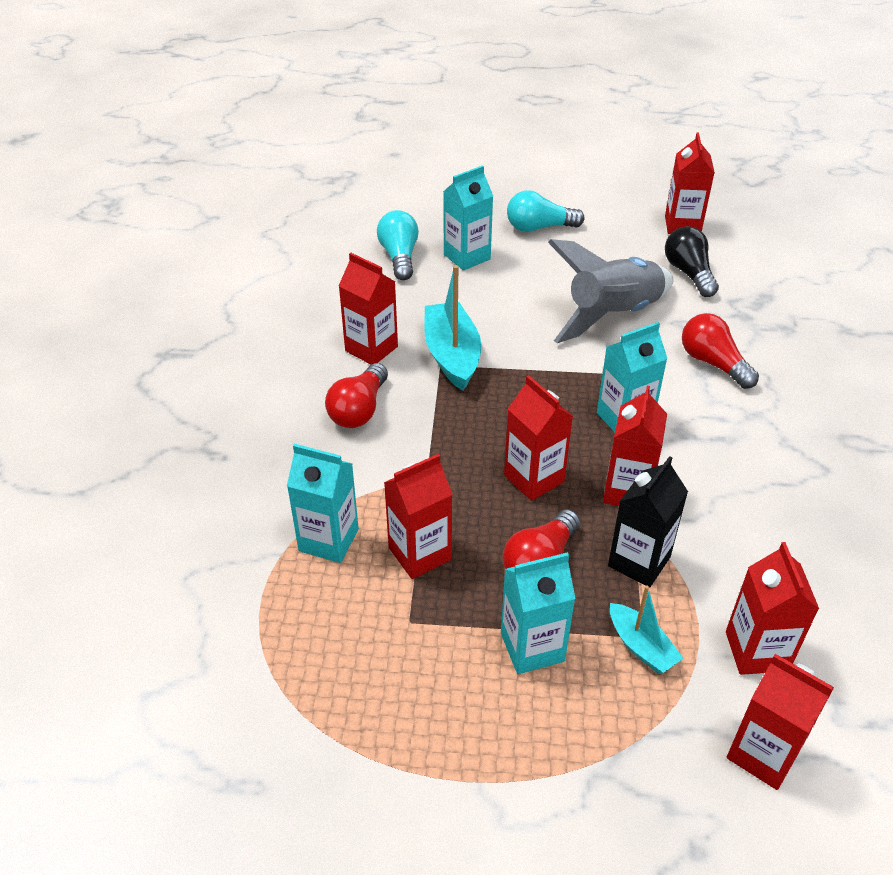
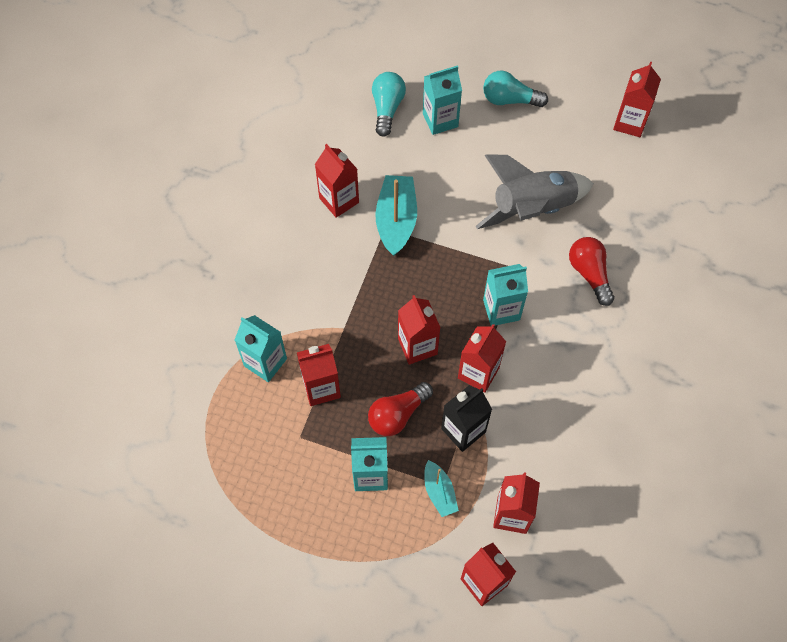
camera: 15 degrees right, 20 degrees up
(359, 410) = (314, 256): red light bulb -> none
(689, 273) = (611, 178): black light bulb -> none

